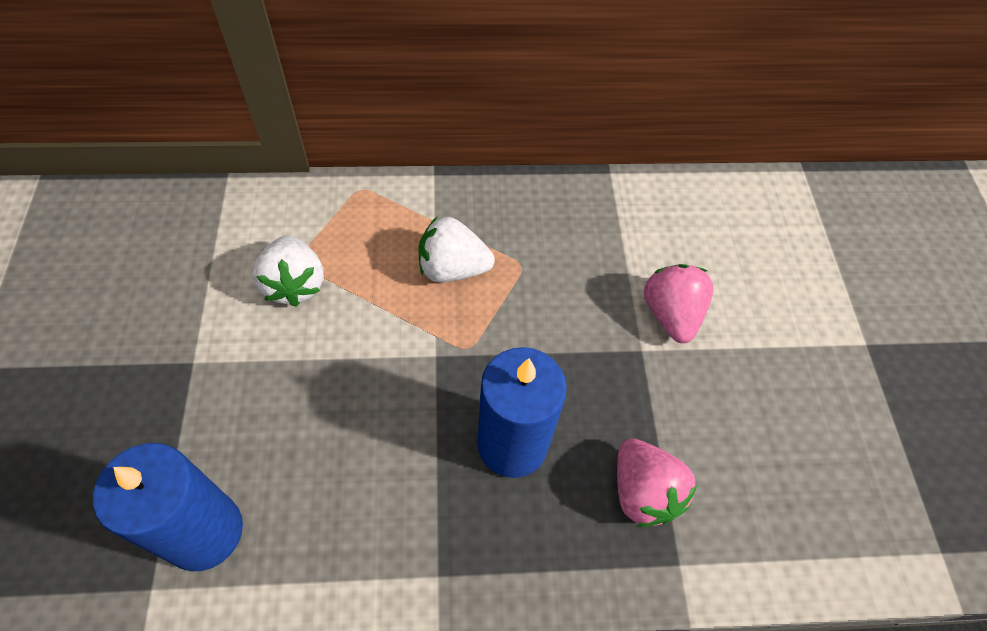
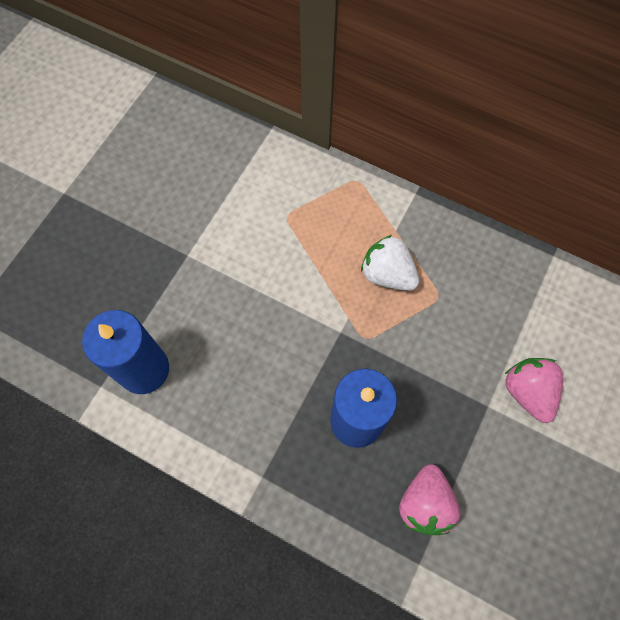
camera: 35 degrees right, 10 degrees up
(294, 284) = (275, 232): white strawberry -> none
(671, 314) = (528, 392): pink strawberry -> pink strawberry turned 45 degrees counterclockwise

